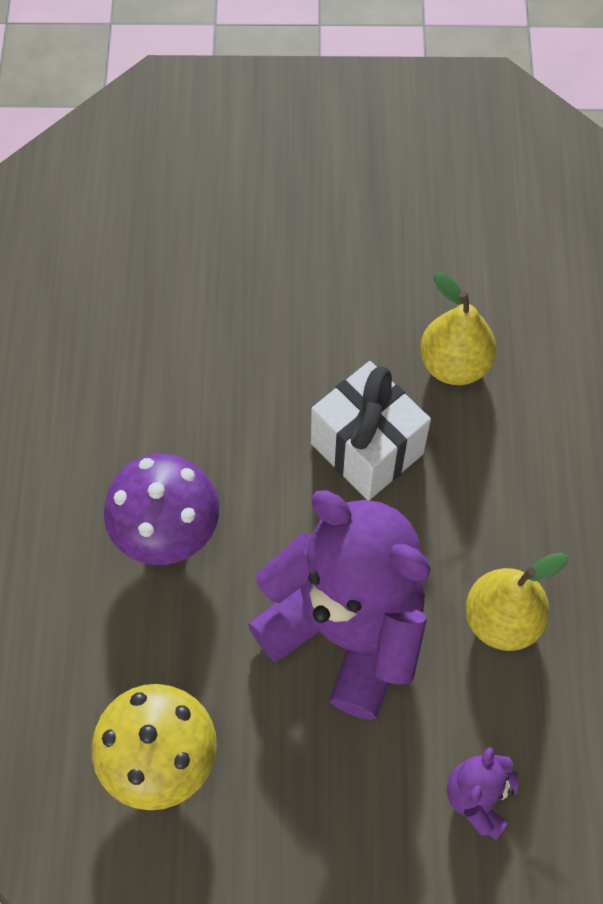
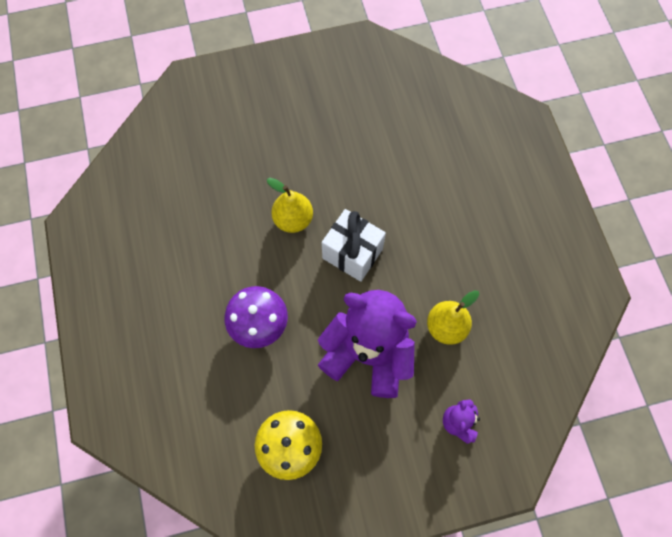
camera: 15 degrees left, 5 degrees up
(454, 364) = (385, 196): yellow pear -> yellow pear (293, 219)

